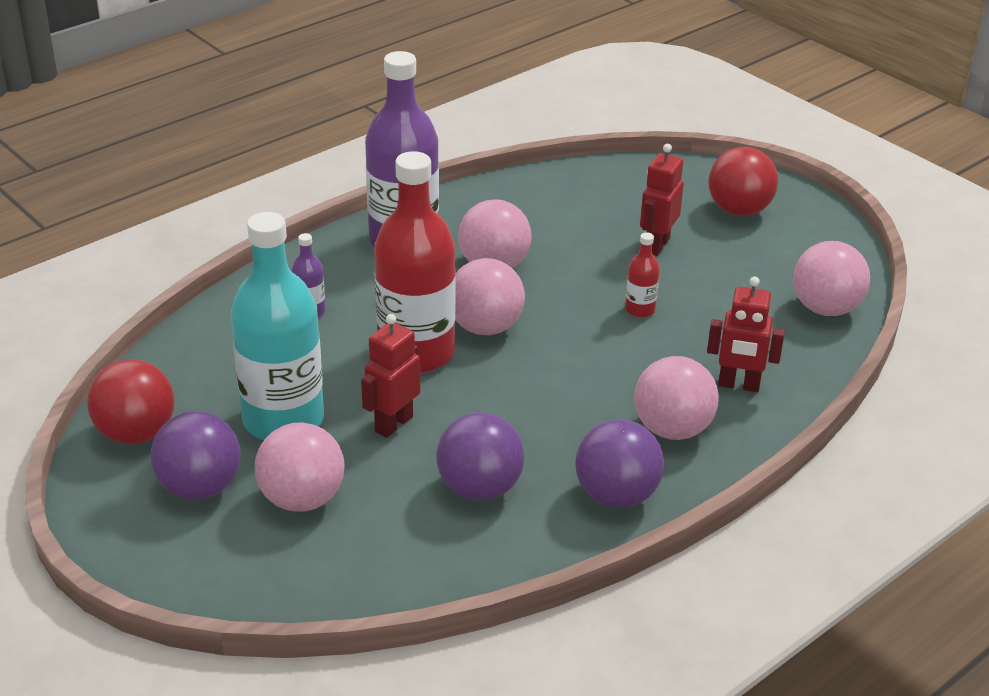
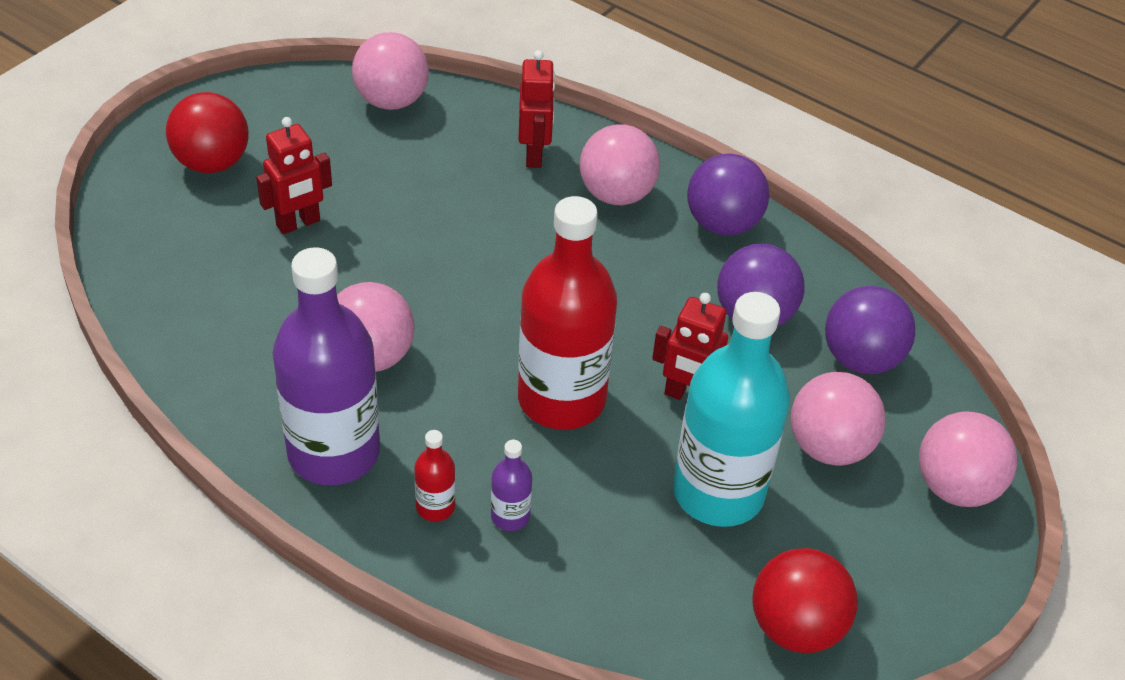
camera: 105 degrees left, 10 degrees up
(200, 488) = (852, 538): purple ball -> purple ball (861, 359)
(485, 327) = (496, 347): pink ball -> pink ball (956, 487)
(640, 310) = (428, 228): red bottle -> red bottle (435, 507)
(656, 245) = (298, 223): red robot -> red robot turned 45 degrees counterclockwise

